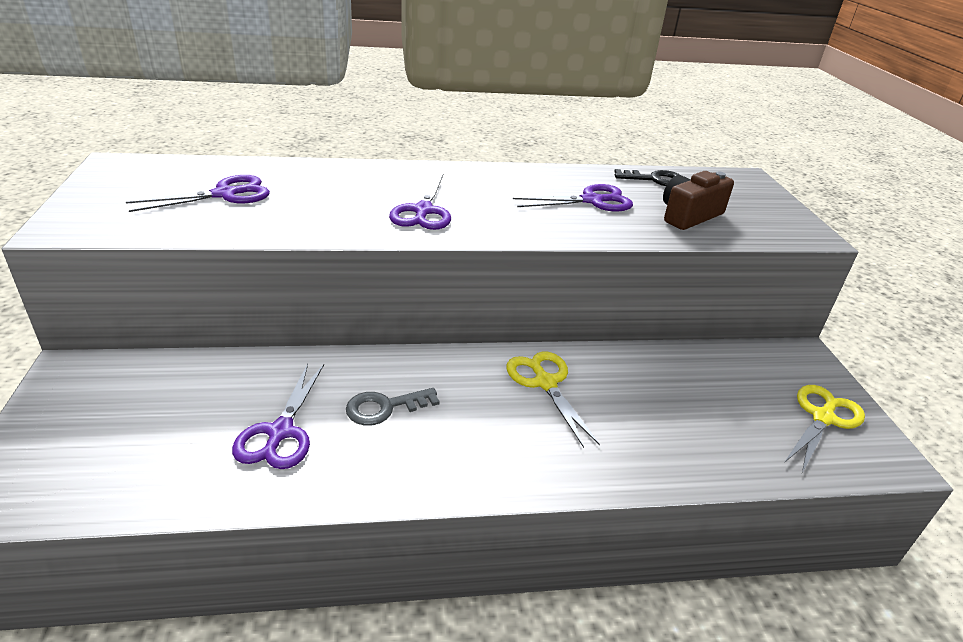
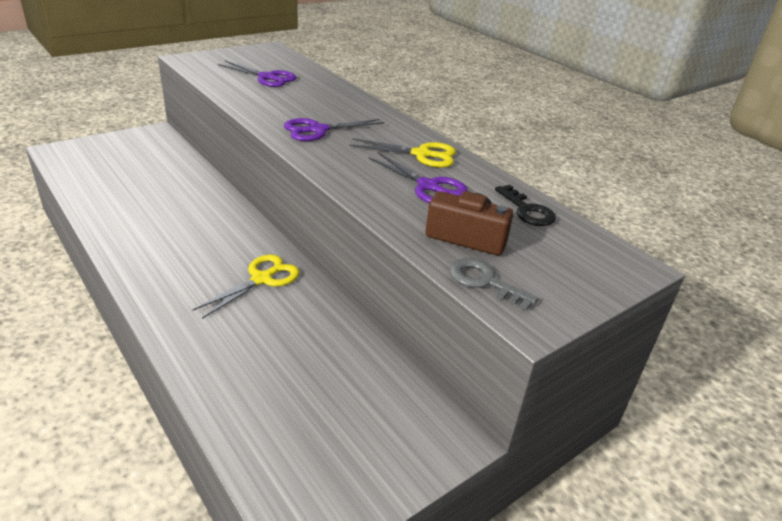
camera: 60 degrees right, 0 degrees up
(280, 433) = (141, 199): purple scissors -> none
(385, 407) = (186, 223): grey key -> grey key (484, 282)
(823, 417) = (341, 463): yellow scissors -> yellow scissors (422, 154)

